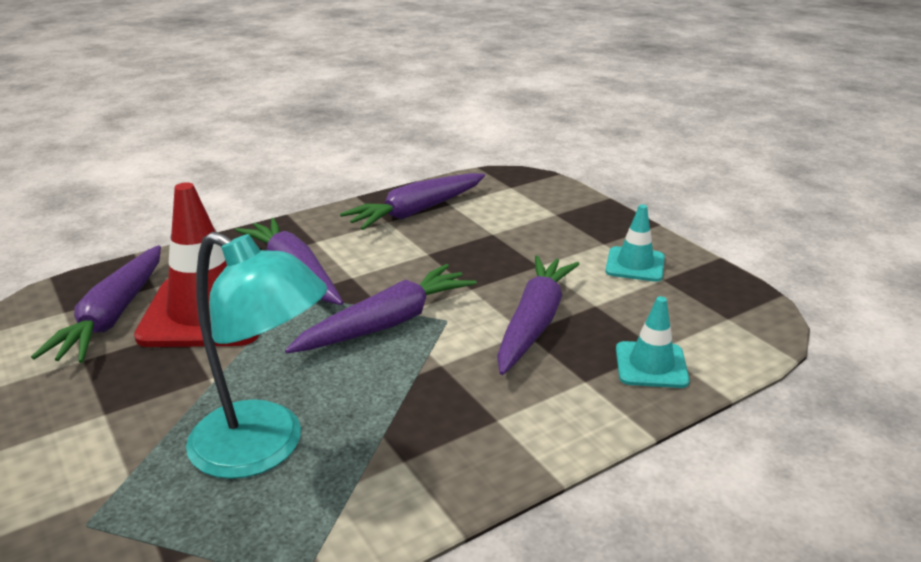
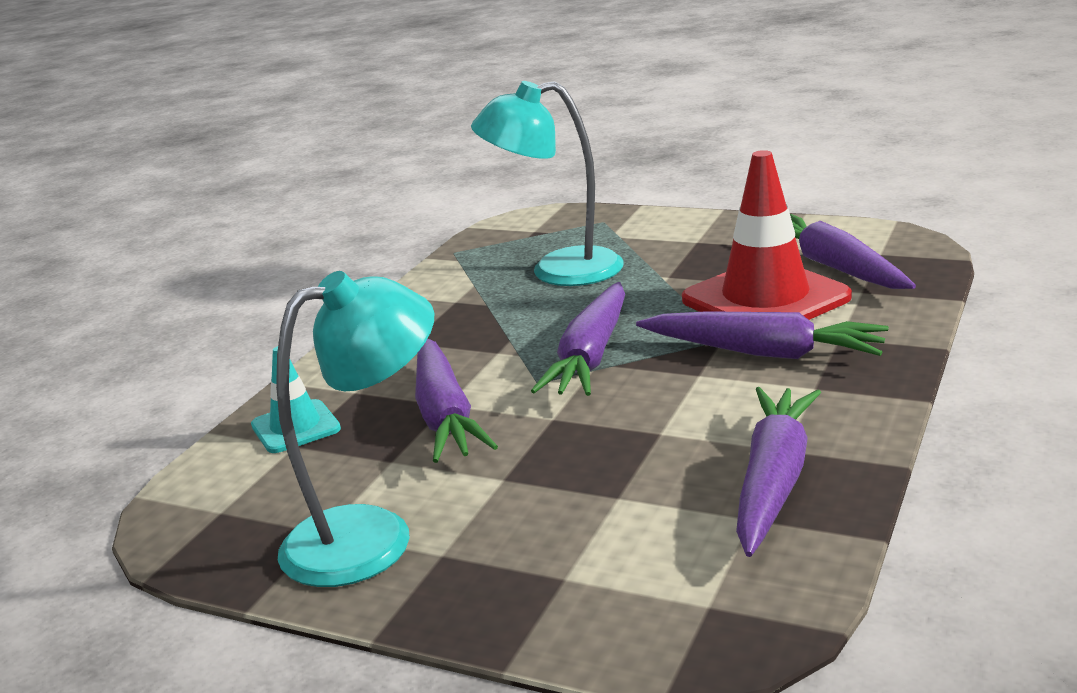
camera: 150 degrees right, 5 degrees down
(635, 265) = (372, 536): turquoise traffic cone -> turquoise lamp

